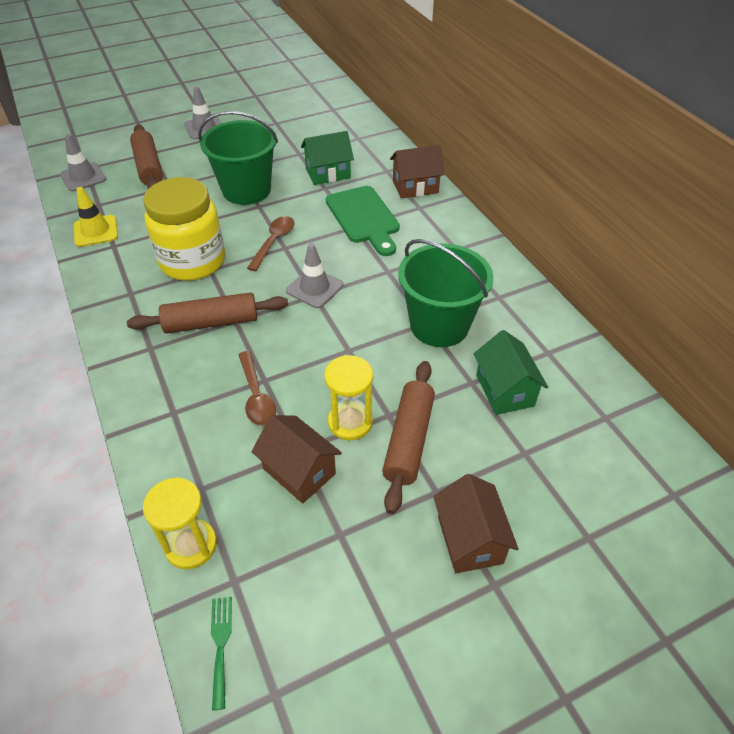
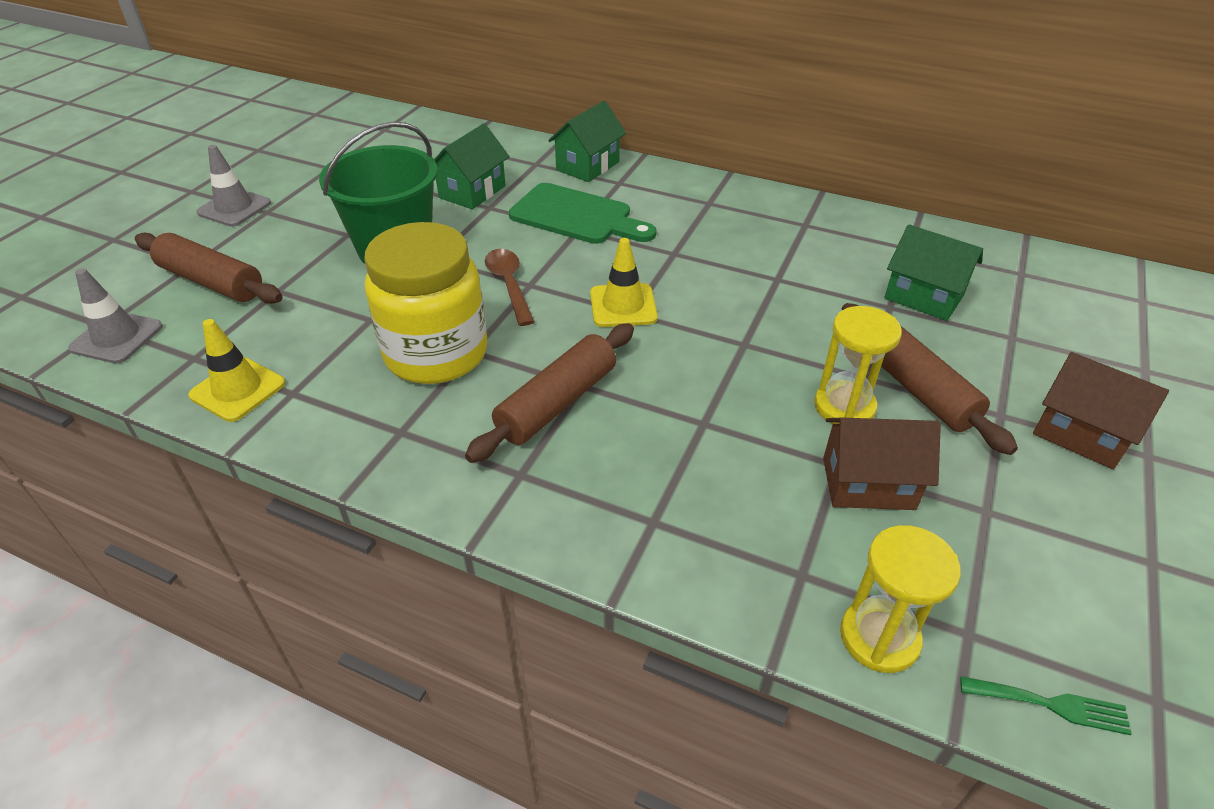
camera: 40 degrees left, 5 degrees down
(220, 645) = (1051, 705): green fork -> green fork turned 150 degrees clockwise
(256, 396) = (719, 443): brown spoon -> none
(314, 288) = (623, 306): grey traffic cone -> yellow traffic cone
(415, 187) = (588, 166): brown house -> green house
(439, 325) = (792, 274): green bucket -> none

